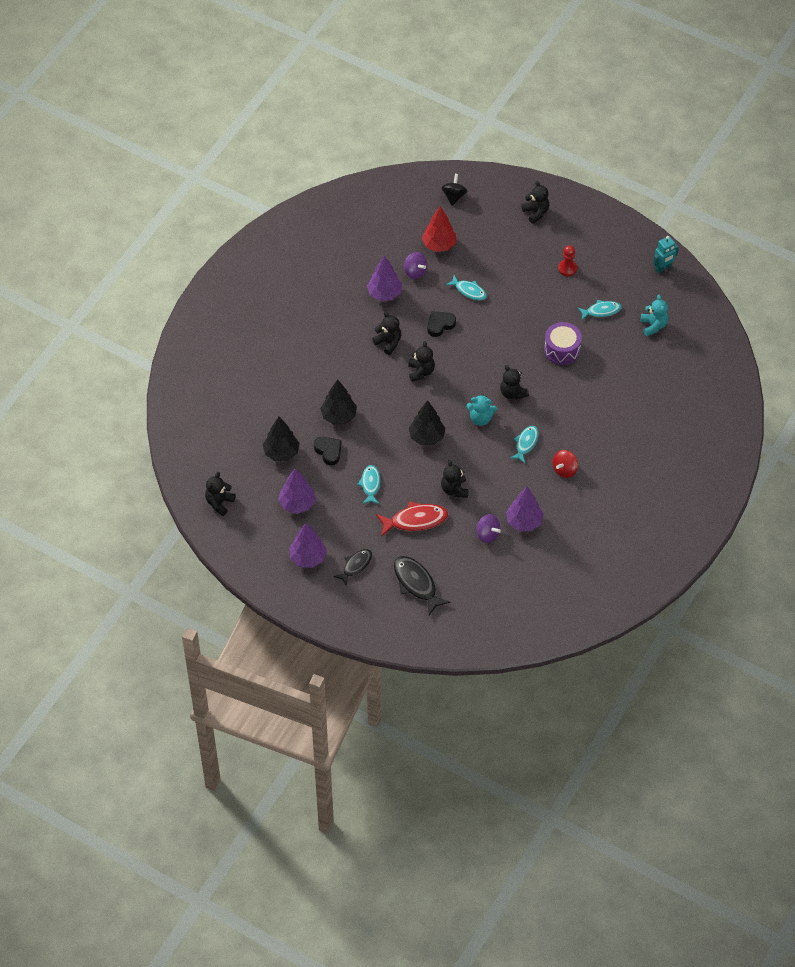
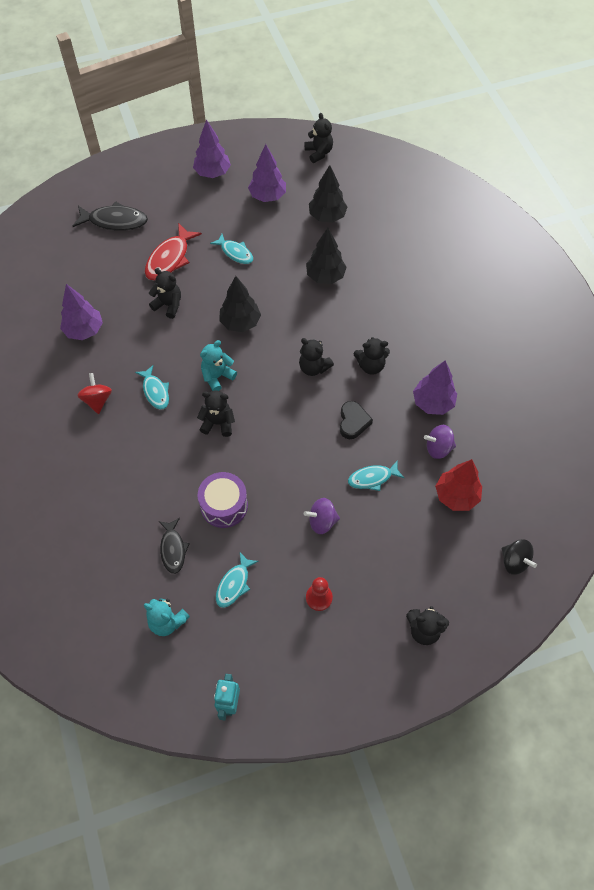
camera: 130 degrees right, 5 degrees up
(328, 451) = (296, 247): black heart -> none
(355, 566) = (173, 196): black fish -> black fish (173, 549)
(487, 534) = (102, 297): purple spinning top -> purple spinning top (322, 521)

